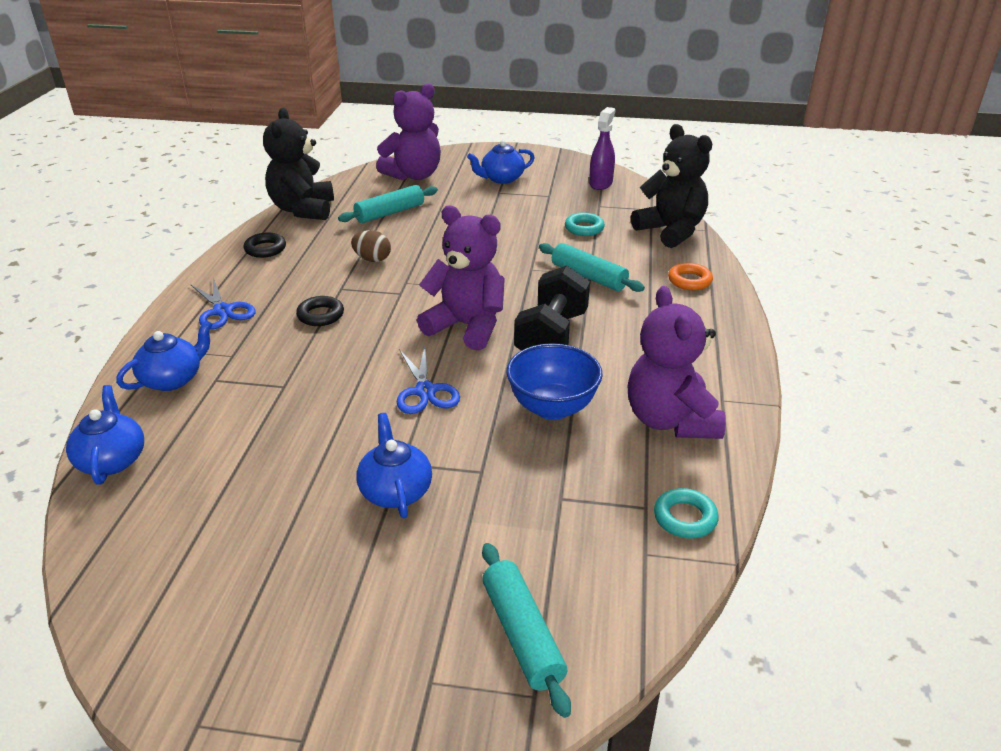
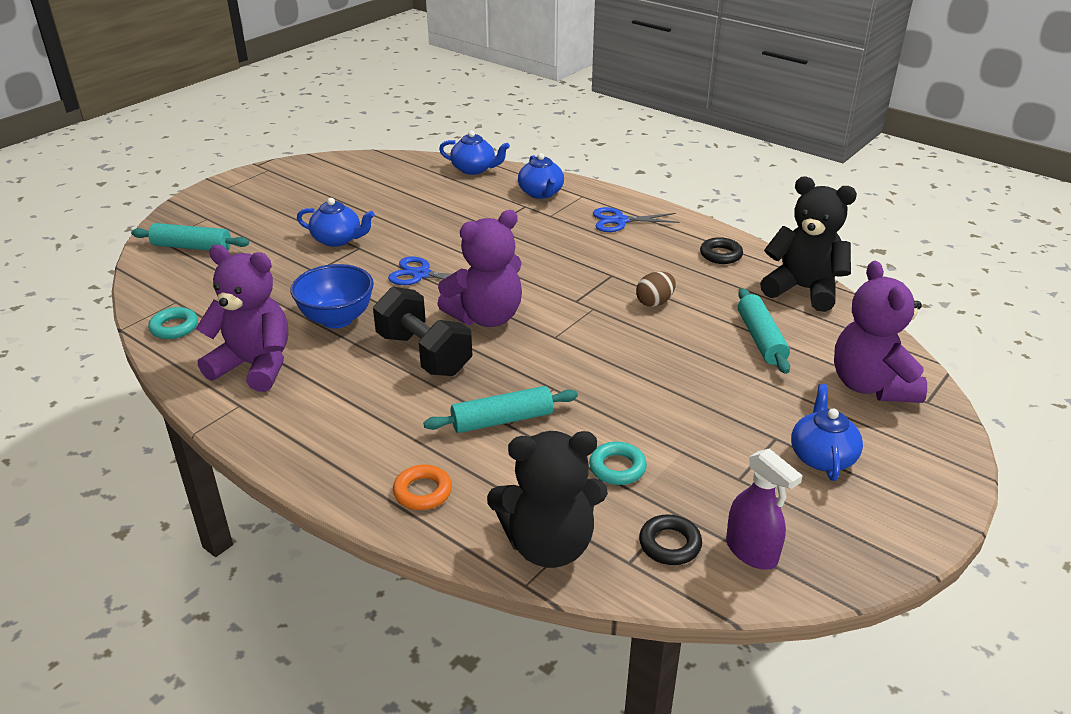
camera: 120 degrees right, 0 degrees up
(320, 315) = (573, 257): black ring -> black ring (670, 544)

